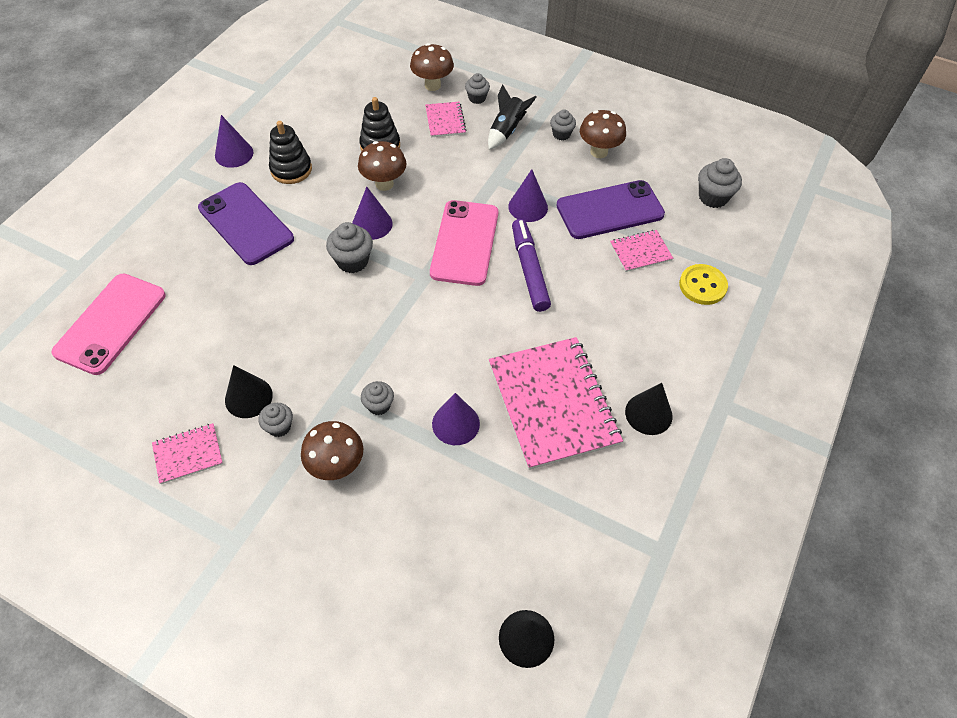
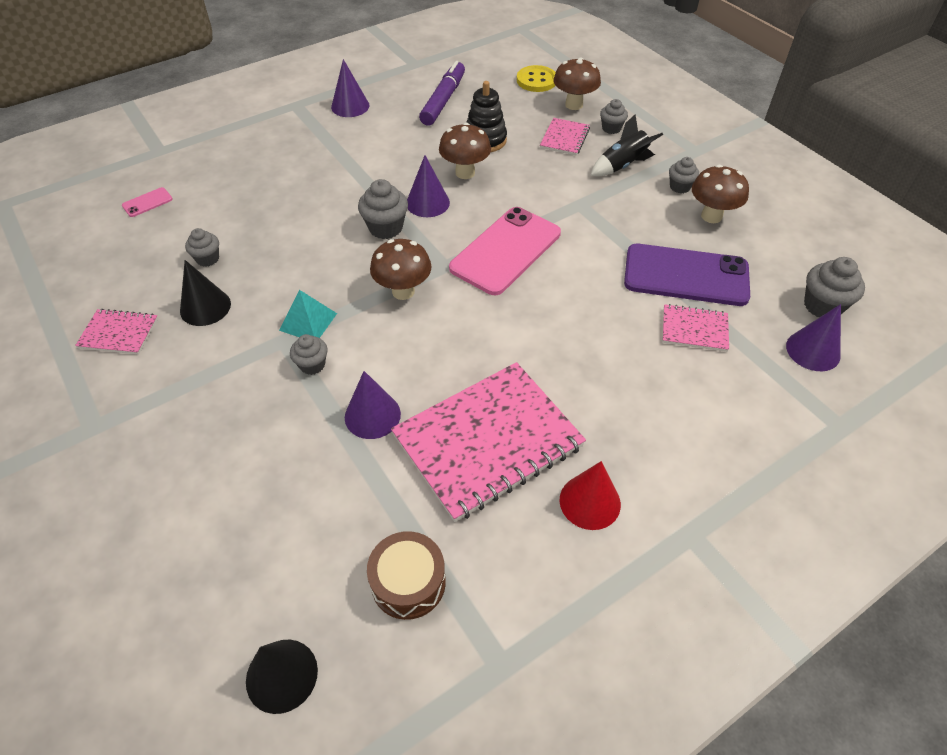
camera: 30 degrees right, 5 degrees down
(111, 323) = (147, 202): pink phone -> pink phone, size x0.41
(246, 223) = (316, 164): purple phone -> none
(279, 427) = (210, 344): grey cupcake -> grey cupcake (207, 259)
(291, 169) = (389, 134): black stacking toy -> none
(336, 466) = (232, 402): brown mushroom -> brown mushroom (403, 291)
(348, 371) = (308, 321): none -> turquoise pyramid
(528, 207) = (595, 241): purple cone -> purple cone (813, 350)
(529, 270) = (555, 300): purple marker -> purple marker (443, 100)
(553, 403) = (488, 441): pink notebook -> pink notebook turned 45 degrees clockwise
(567, 531) = (408, 582): none -> brown drum
(648, 413) = (590, 501): black cone -> red cone
(702, 286) = (748, 393): yellow button -> yellow button (536, 80)

